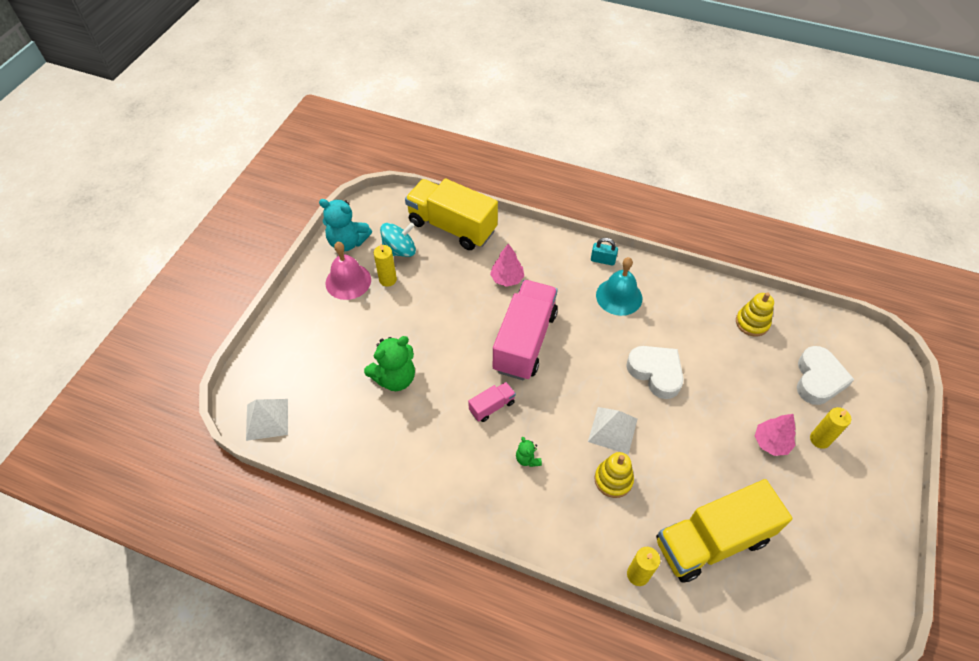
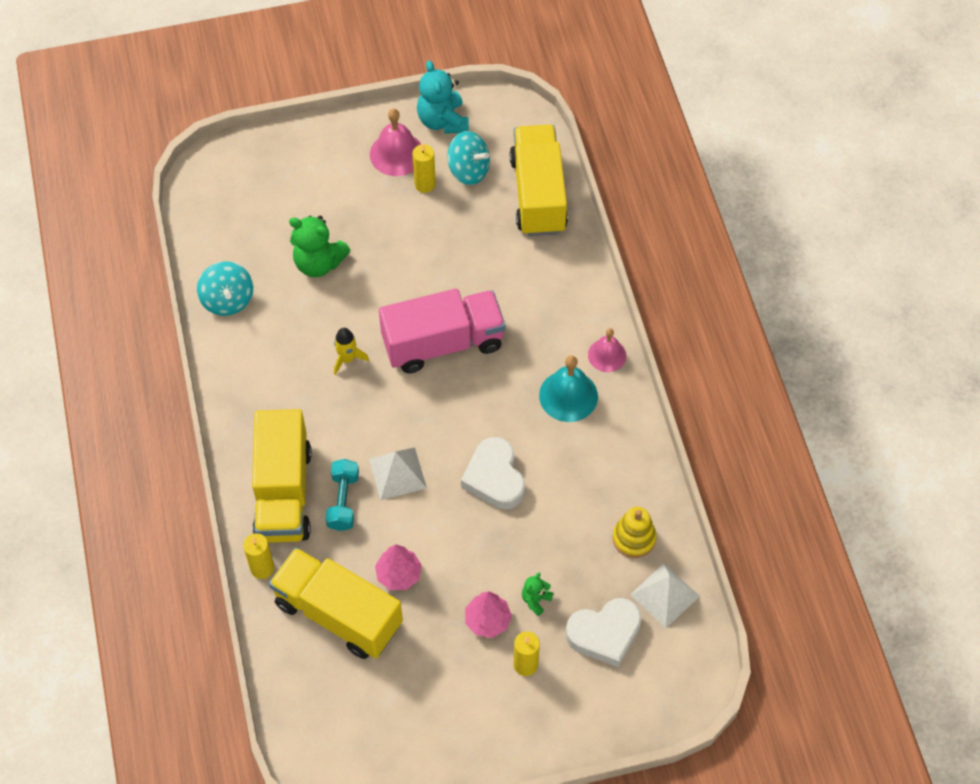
camera: 55 degrees right, 5 degrees up
(267, 419) = (205, 196): white pyramid -> white pyramid (664, 595)
(374, 457) = (228, 300): none -> turquoise spinning top
(492, 406) = (347, 359): pink truck -> yellow rocket
(507, 279) = (509, 283): pink tree -> pink tree (399, 574)
(527, 459) = (314, 419): green teddy bear -> green teddy bear (535, 600)
(578, 518) = (283, 493): none -> yellow truck
(603, 260) = (607, 355): turquoise padlock -> pink bell
(613, 480) = (343, 501): yellow stacking toy -> turquoise dumbbell
(656, 373) = (494, 478): white heart -> white heart turned 150 degrees clockwise

